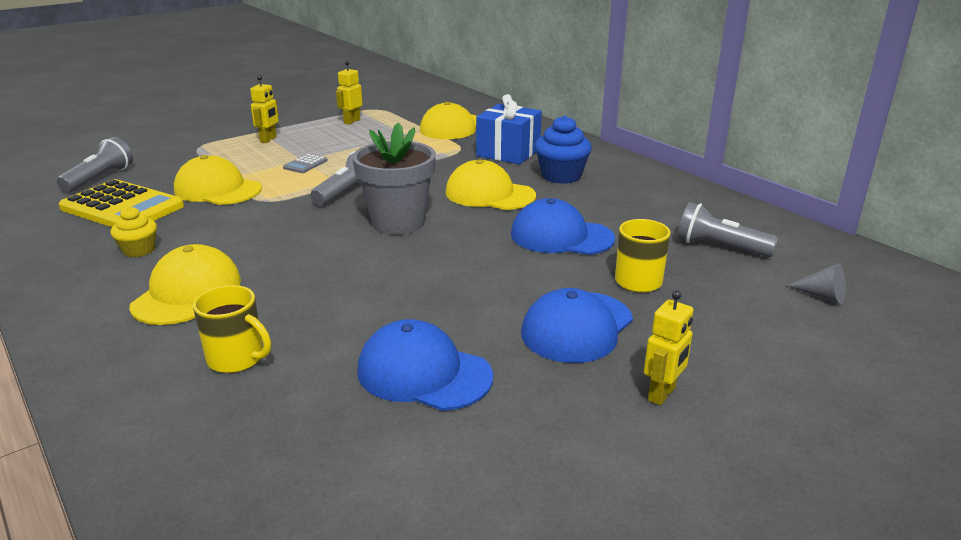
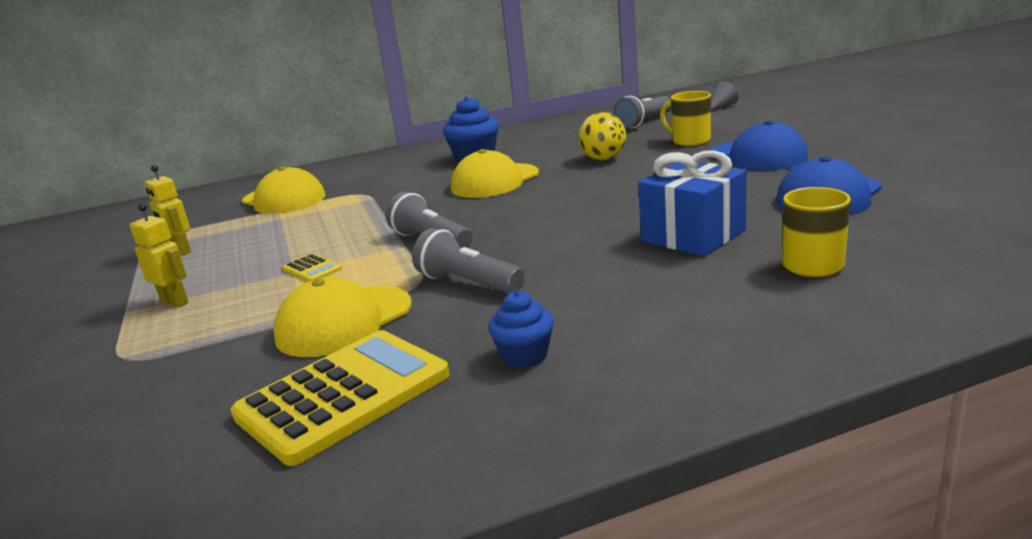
camera: 70 degrees left, 5 degrees down
(100, 178) = (170, 444): grey flashlight -> grey flashlight (468, 283)
(139, 250) = (524, 356): yellow cupcake -> blue cupcake
(187, 293) = (666, 305): yellow cap -> none
(305, 164) = (312, 269): grey calculator -> yellow calculator
(398, 222) = (536, 214): grey flower pot -> none
(508, 153) = (395, 175): blue gift -> blue gift (693, 236)
(561, 236) = (603, 159): blue cap -> yellow ball
(662, 394) = (843, 140): yellow robot -> none

